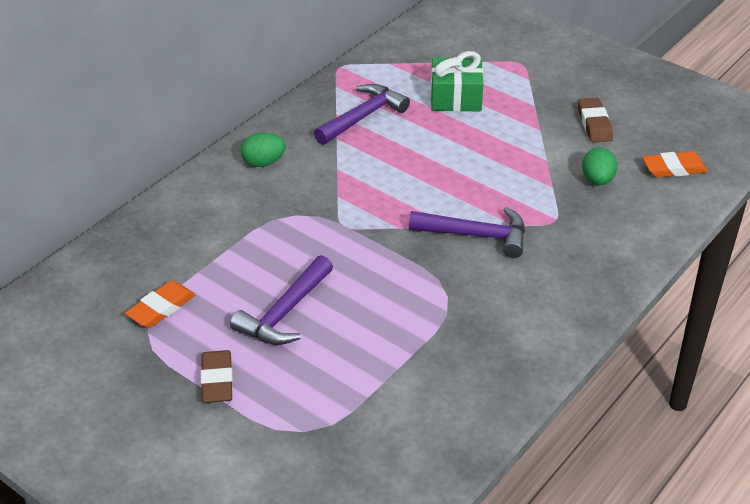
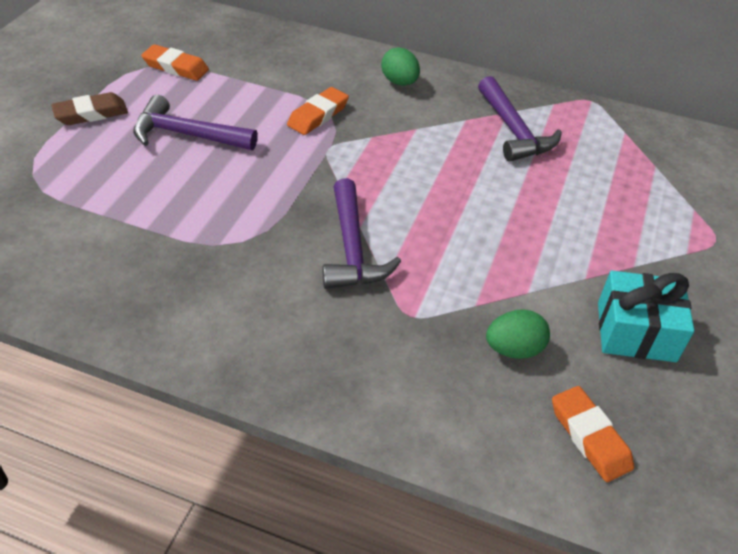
camera: 70 degrees right, 5 degrees up
(292, 222) = (318, 115): none -> orange eraser
(363, 117) = (514, 131): purple hammer -> purple hammer turned 45 degrees clockwise
(455, 98) = (598, 194): green gift -> none
(594, 124) = (636, 332): brown eraser -> turquoise gift

